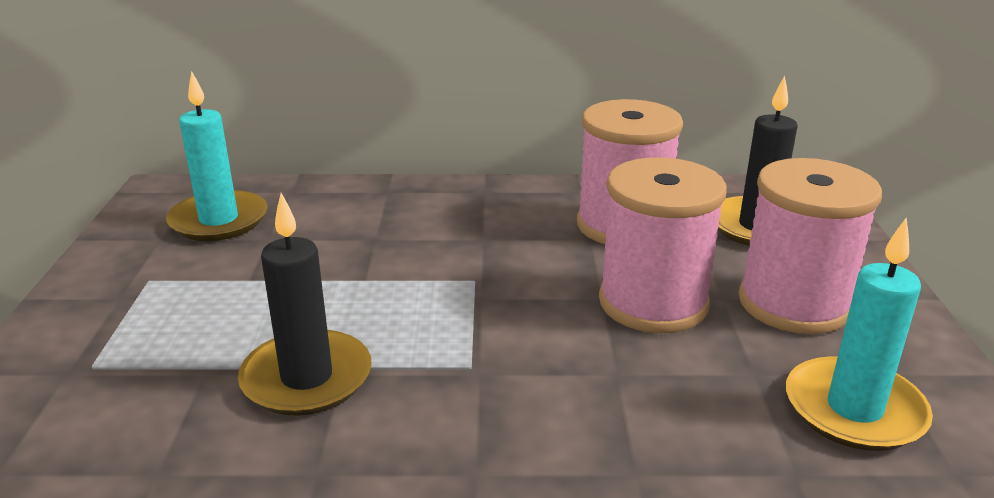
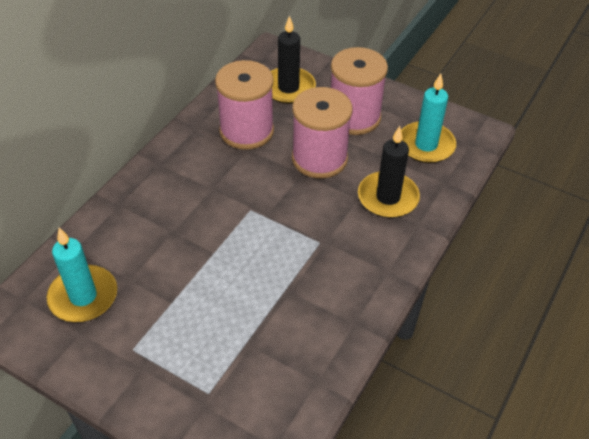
camera: 60 degrees left, 20 degrees up
(307, 378) = (285, 305): black candle -> black candle (388, 197)

